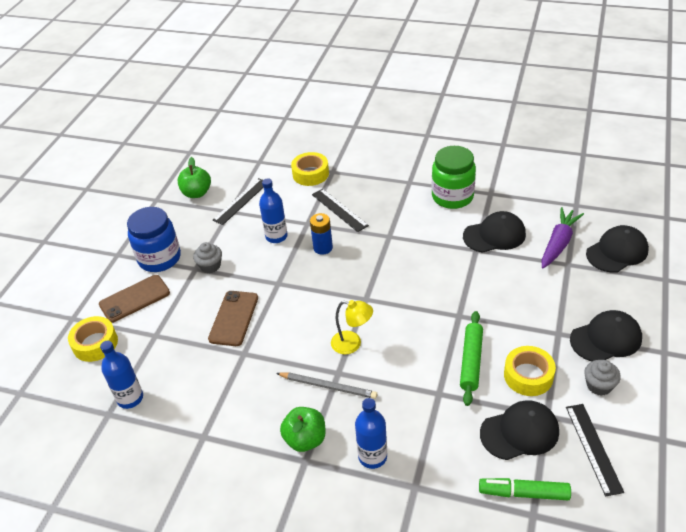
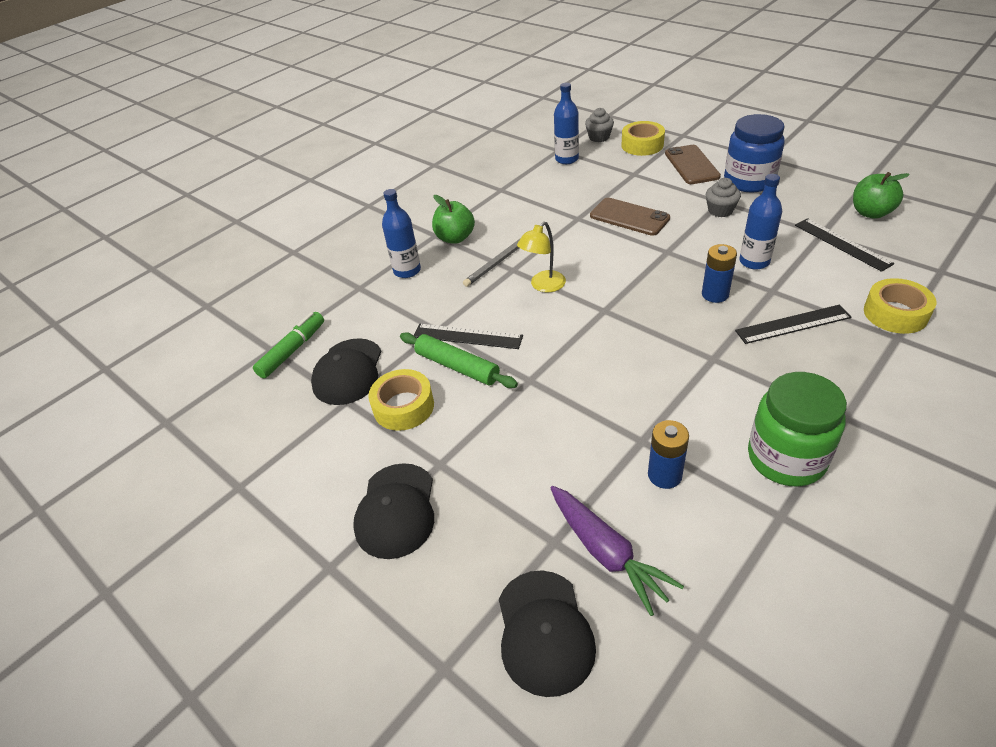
camera: 115 degrees right, 0 degrees up
(494, 235) = (664, 475): black cap -> blue battery
(593, 448) = (284, 421): black ruler -> black ruler (467, 336)
(599, 385) = (342, 465): grey cupcake -> grey cupcake (599, 137)

